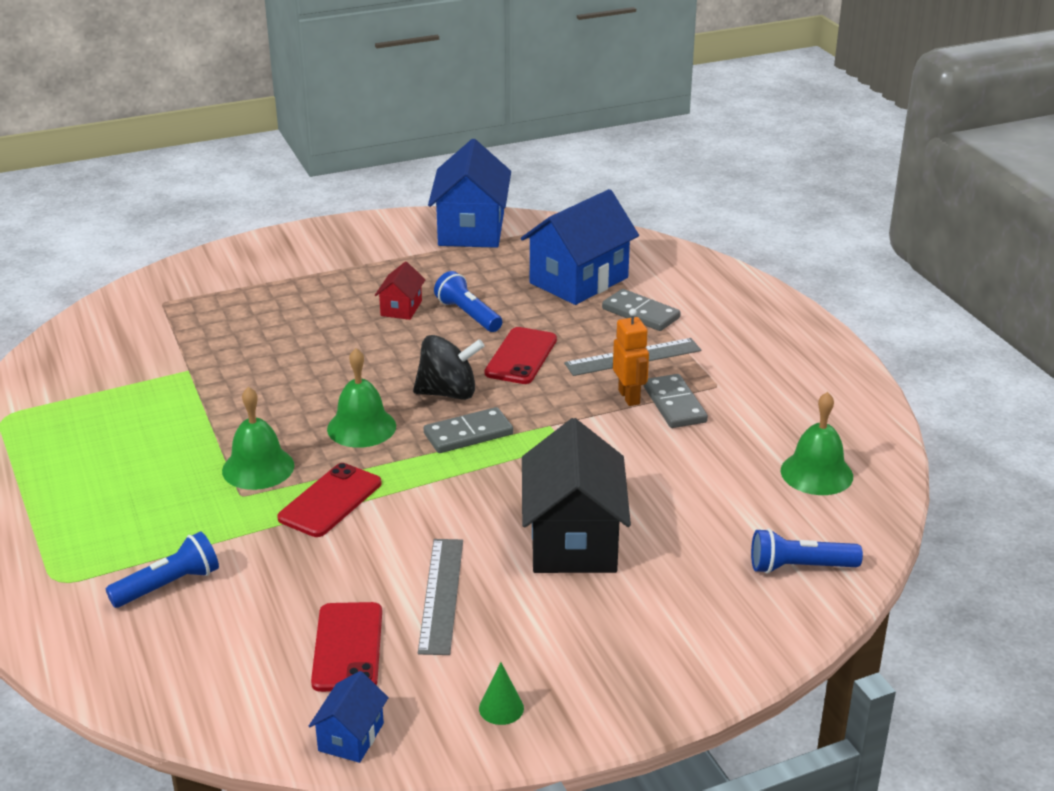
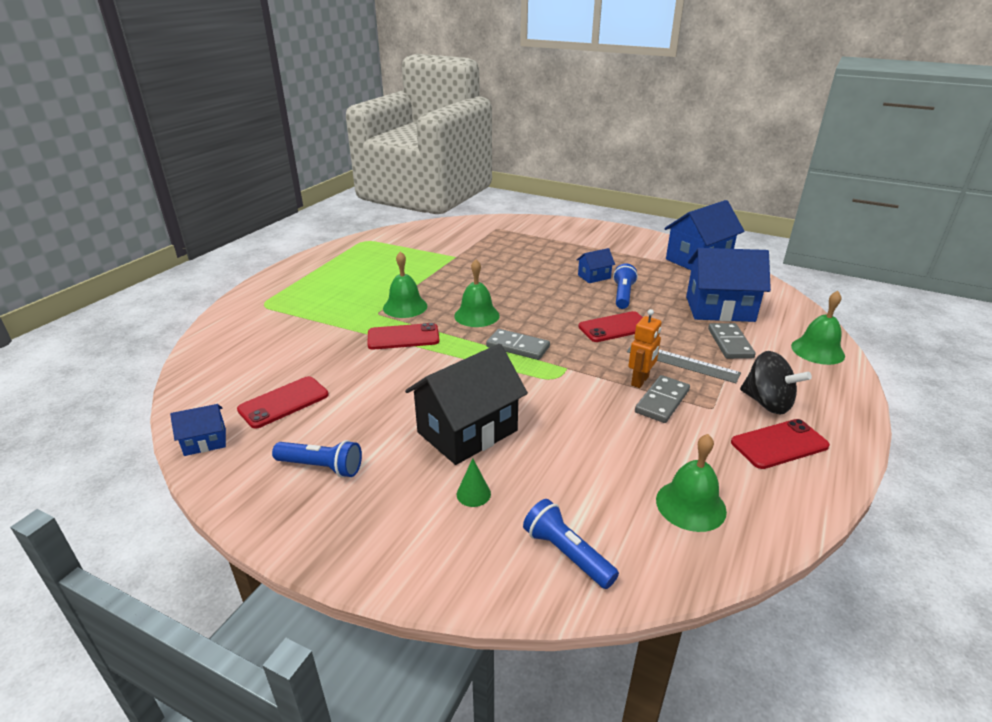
camera: 50 degrees right, 0 degrees up
(169, 585) = (286, 330): blue flashlight -> blue flashlight (321, 467)
(401, 308) = (594, 276): red house -> blue house
(441, 595) = (360, 410): grey ruler -> none
(448, 393) = (544, 323): black spinning top -> black spinning top (767, 403)
(501, 708) = (273, 485): green cone -> green cone (473, 494)
(713, 280) = (817, 350): none -> green bell
(801, 385) = (779, 444): none -> red phone

